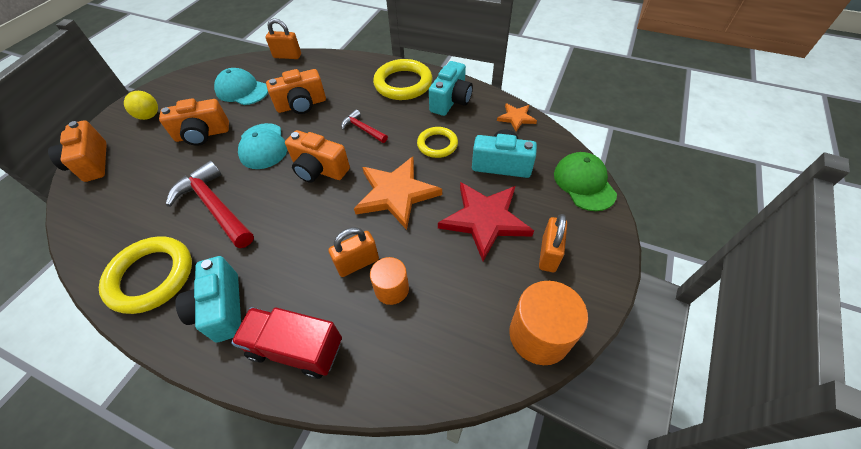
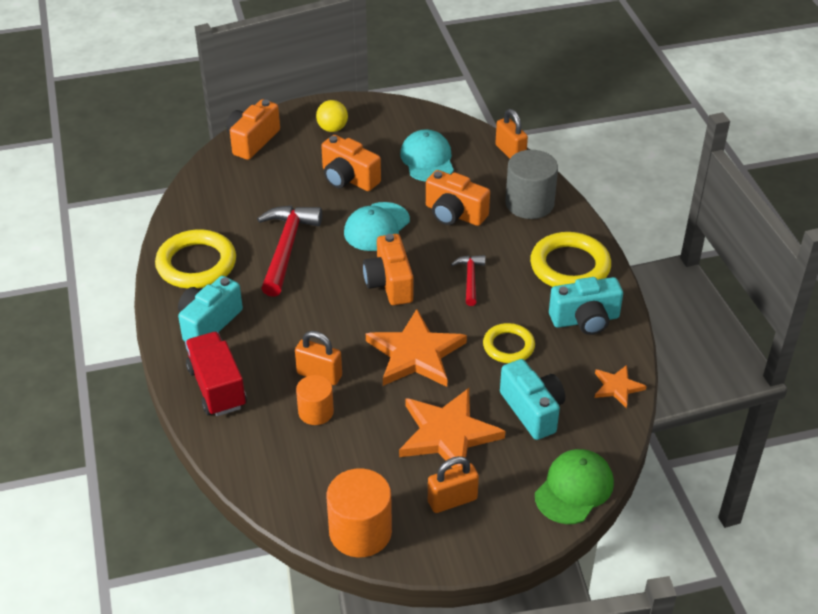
camera: 50 degrees right, 10 degrees down
(335, 71) = (529, 203): none -> grey cylinder
(485, 220) = (448, 434): red star -> orange star

